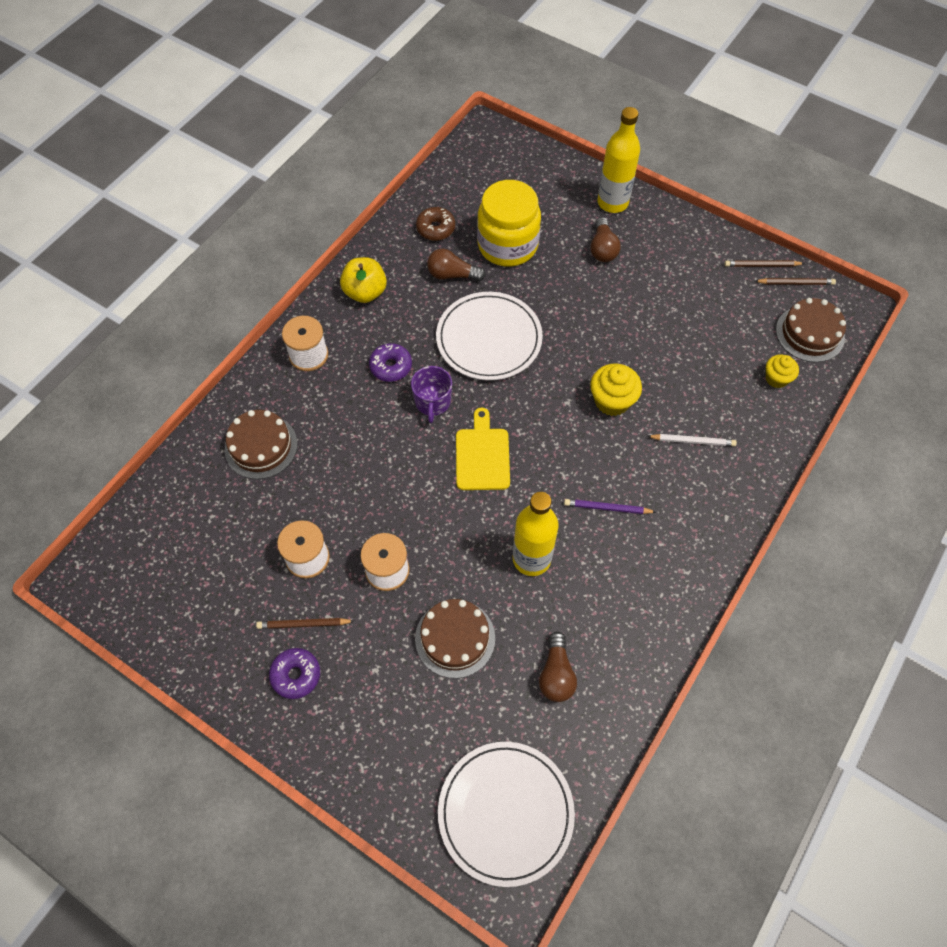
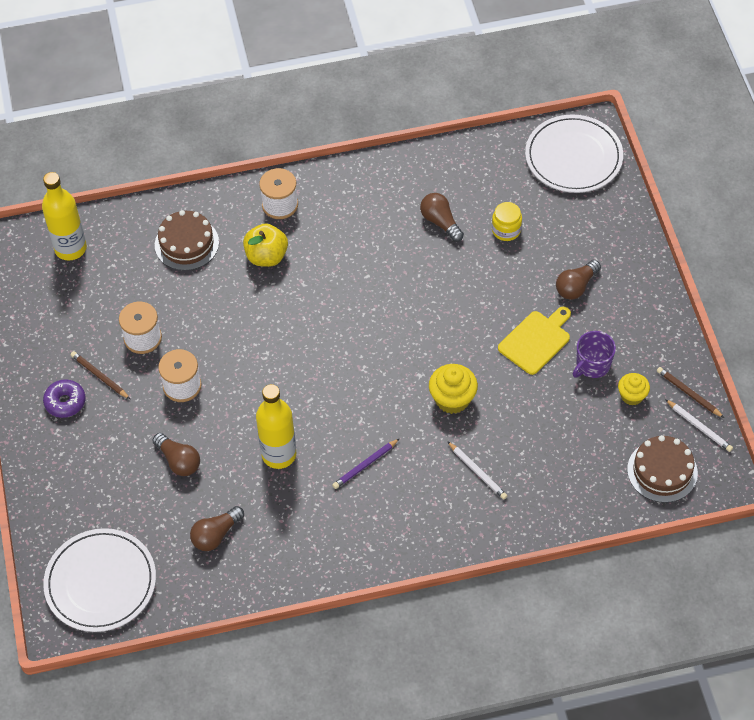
camera: 45 degrees right, 5 degrees down
(365, 292) = (365, 189): yellow apple -> yellow apple (266, 256)
(391, 366) = (326, 255): purple donut -> none
(432, 402) = (327, 302): purple mug -> purple mug (592, 365)
(435, 228) = (467, 178): brown donut -> none
(455, 638) = (178, 461): brown cake -> brown light bulb
(482, 455) = (321, 363): yellow cutting board -> yellow cutting board (536, 340)
(489, 338) = (415, 288): white plate -> white plate (573, 157)
(507, 245) = (506, 230): yellow jar -> yellow jar, size x0.48
(607, 508) = (365, 465): purple pencil -> purple pencil turned 90 degrees counterclockwise
(612, 202) = (626, 257): yellow bottle -> yellow bottle (70, 248)
(776, 378) = (594, 481): yellow cupcake -> yellow cupcake (632, 396)
(795, 283) = (699, 427): brown pencil -> white pencil

